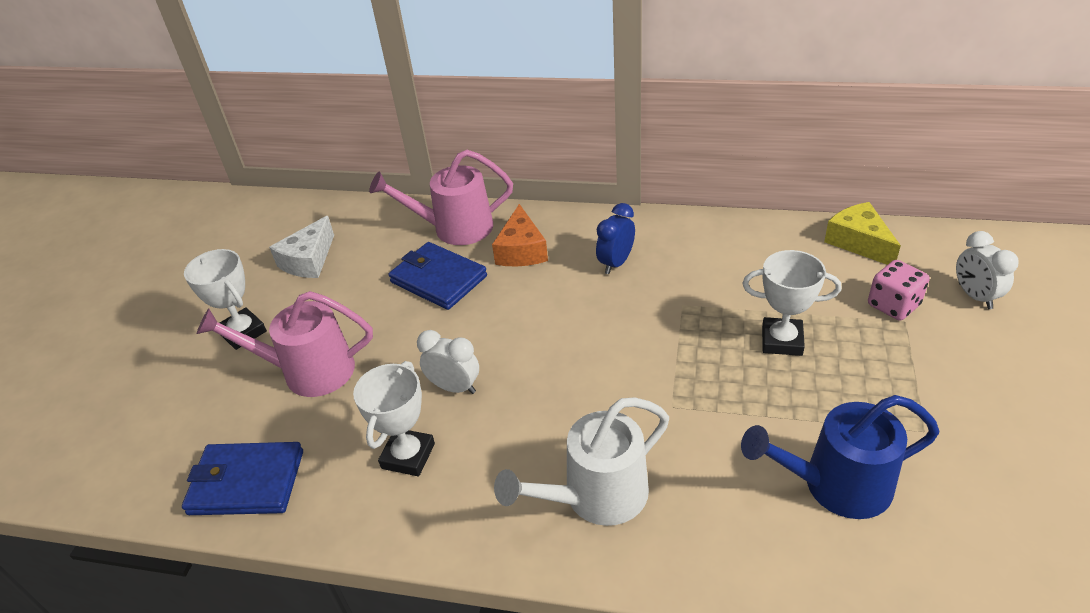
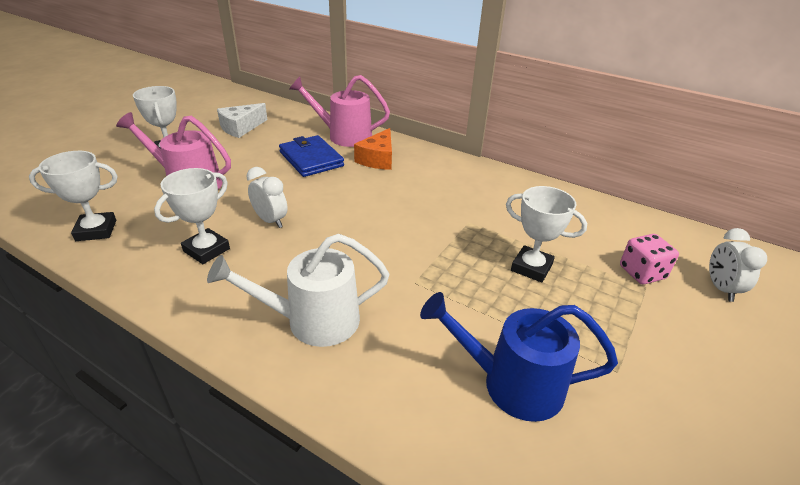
camera: 15 degrees right, 5 degrees down
(246, 482) = (96, 230): blue wallet -> white trophy
(616, 263) = (438, 184): blue clock -> none
(858, 242) = (636, 223): yellow cheese -> none

